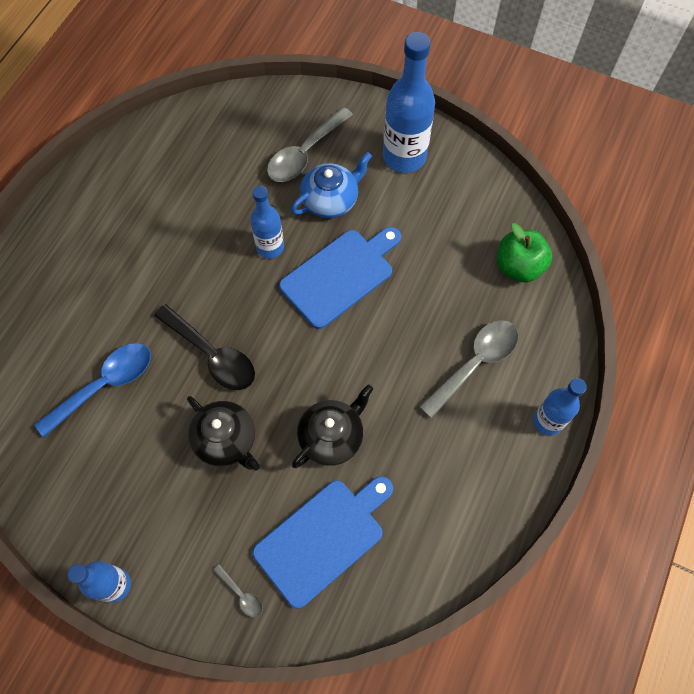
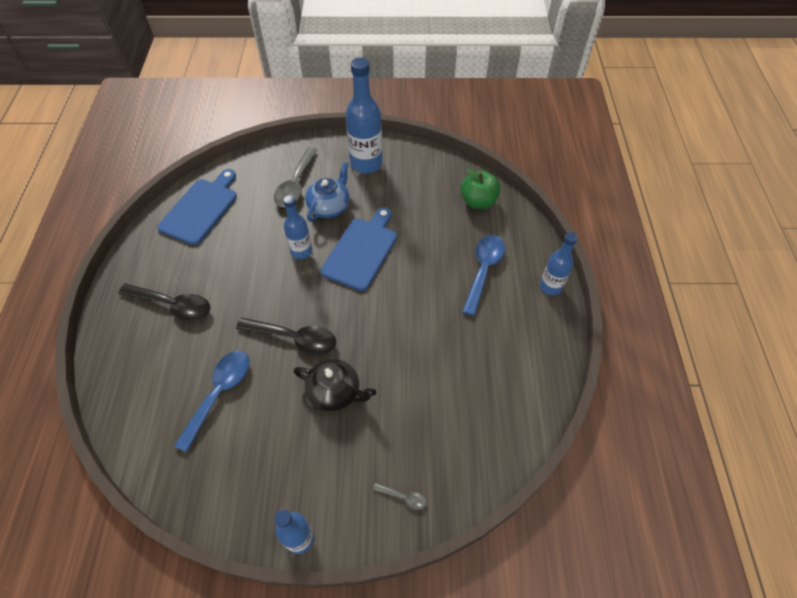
camera: 25 degrees left, 10 degrees down
(101, 257) = (173, 305): none -> black spoon
(323, 538) = (443, 428): blue cutting board -> blue cutting board (201, 209)
(332, 436) = (412, 357): black teapot -> none
(475, 364) = (483, 270): grey spoon -> blue spoon

